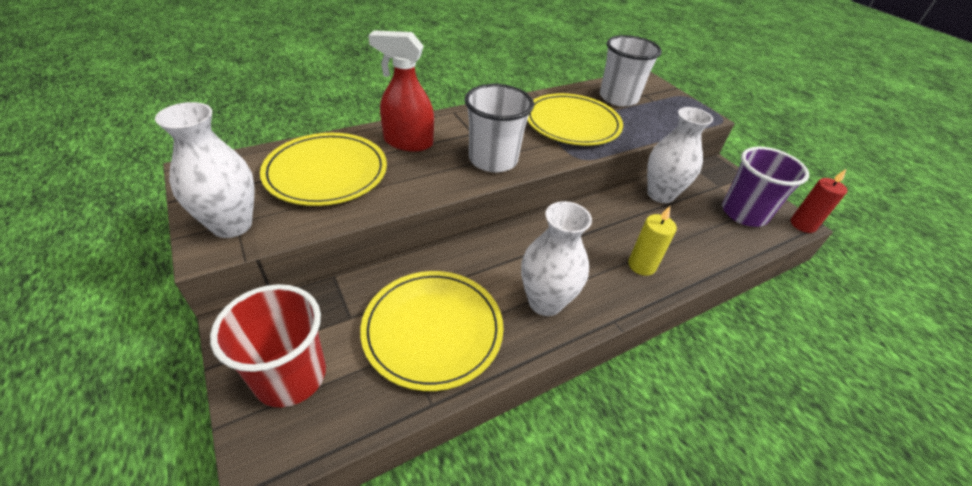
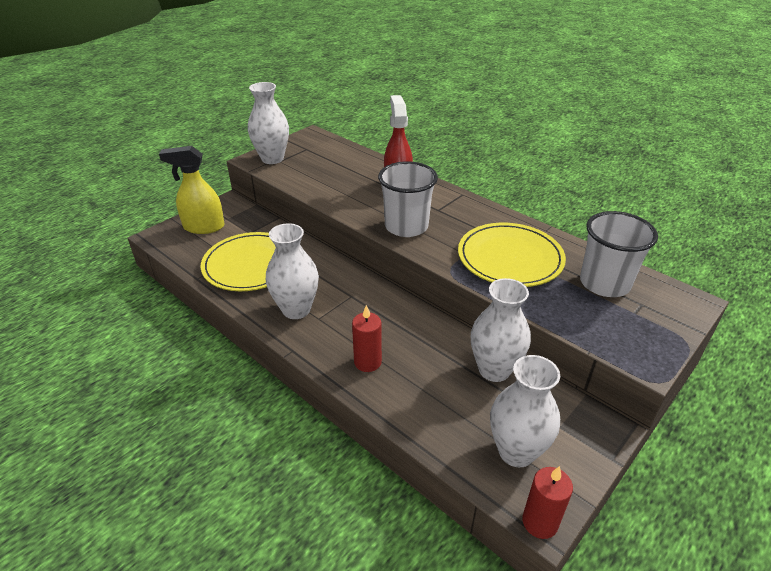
camera: 75 degrees right, 5 degrees down
(290, 376) = (203, 227): red cup -> yellow spray bottle
(326, 172) = (338, 169): yellow plate -> none
(641, 265) = (367, 362): yellow candle -> red candle
(744, 213) = (516, 451): purple cup -> white vase

